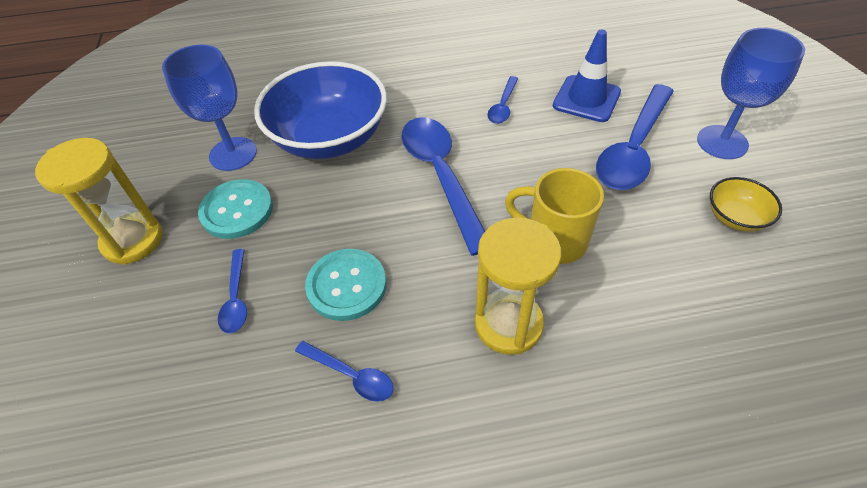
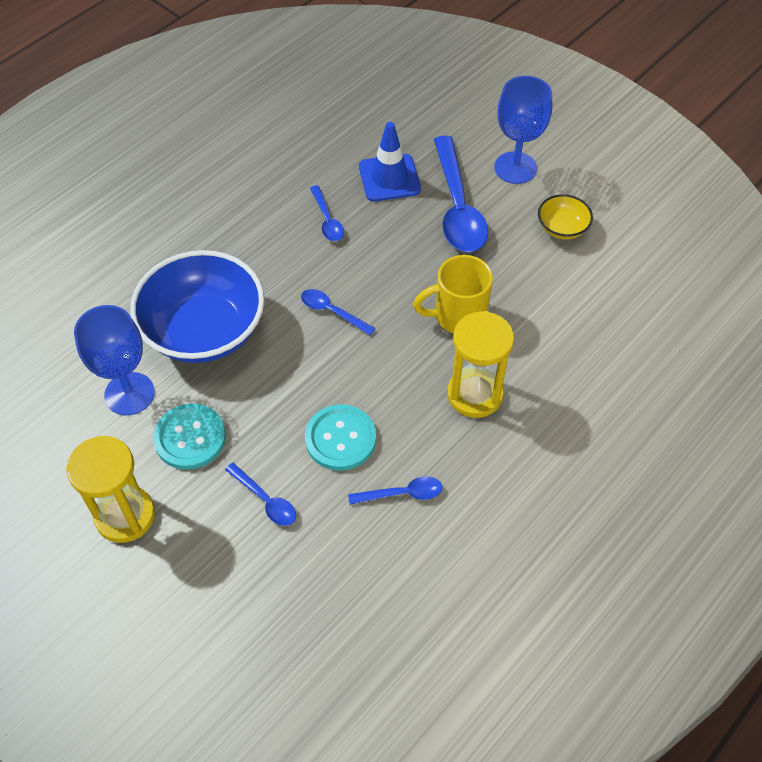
camera: 40 degrees left, 5 degrees up
(441, 176) = (332, 311): blue spoon -> blue spoon, size x0.49

